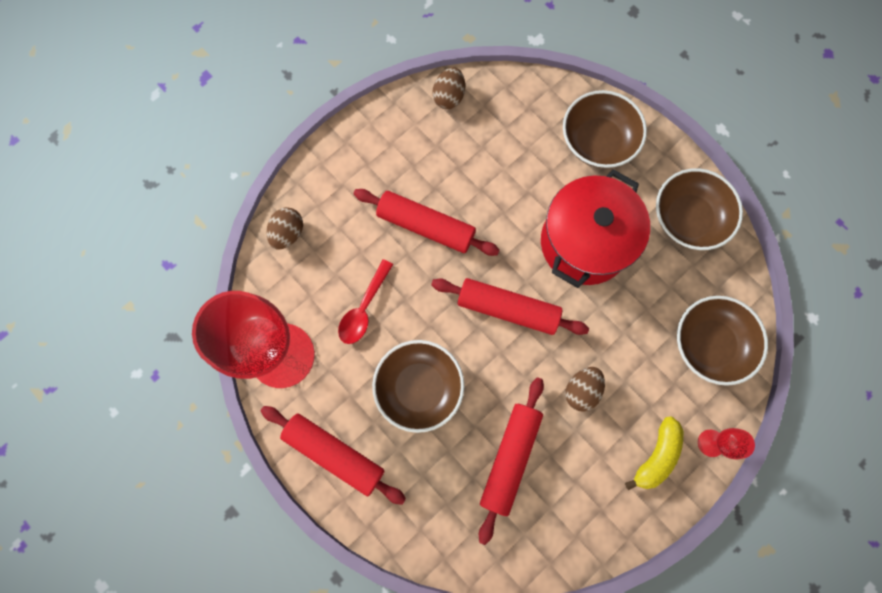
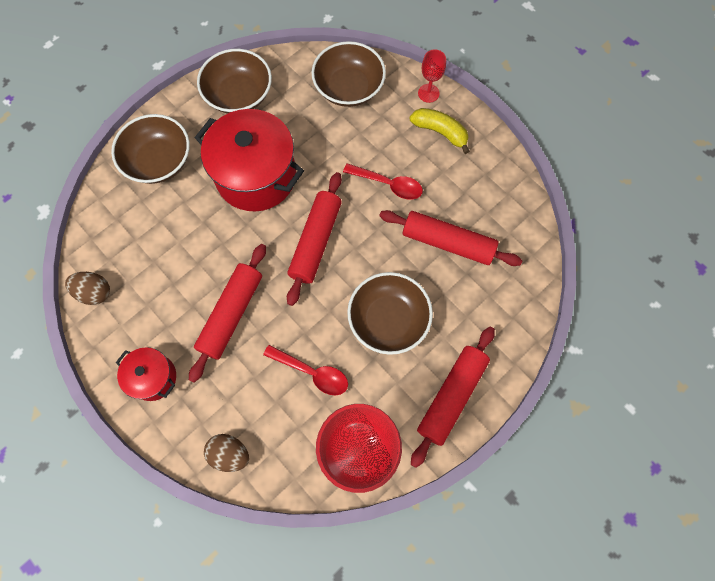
camera: 90 degrees left, 5 degrees down
(363, 159) = (153, 377): none -> red pot
(581, 390) = (388, 184): brown egg -> red spoon

